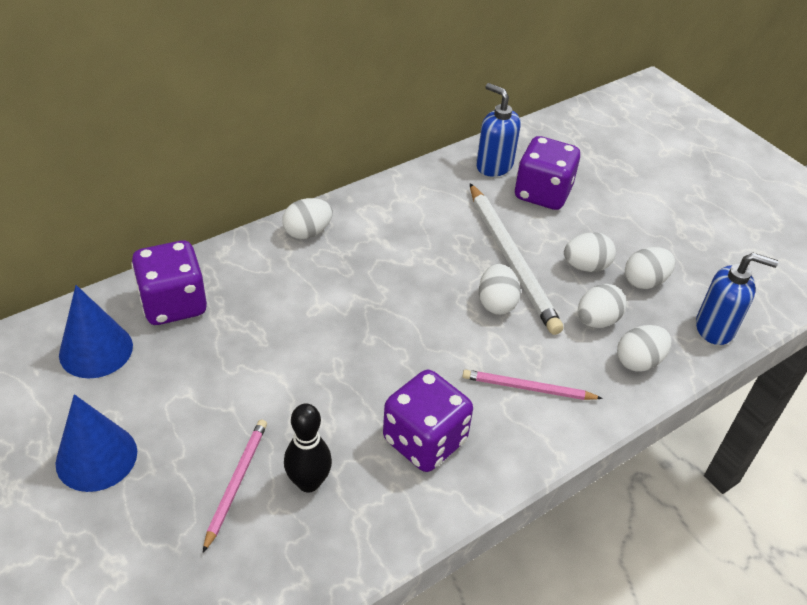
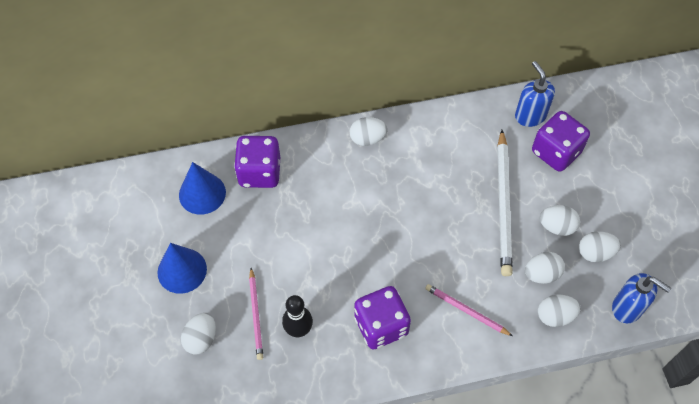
camera: 25 degrees right, 15 degrees up
(236, 482) = (256, 315): pink pencil -> pink pencil turned 135 degrees clockwise
(496, 303) = (475, 237): white egg -> white egg (201, 339)

